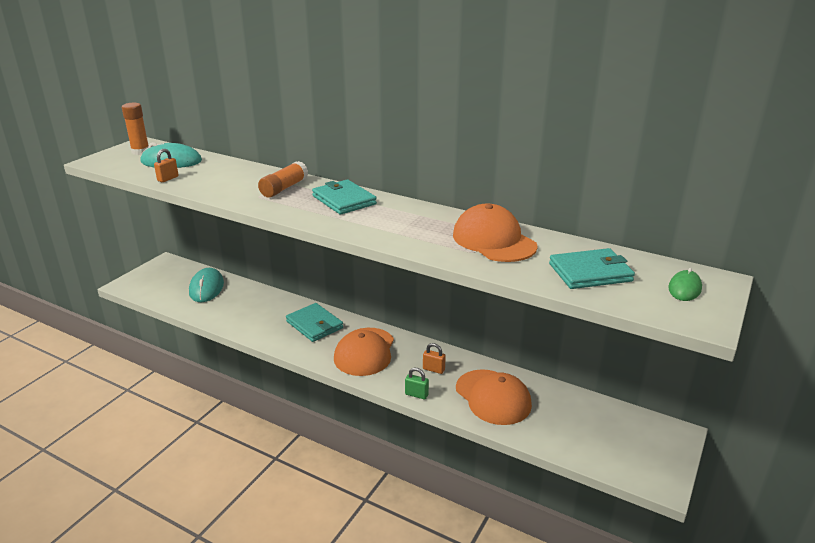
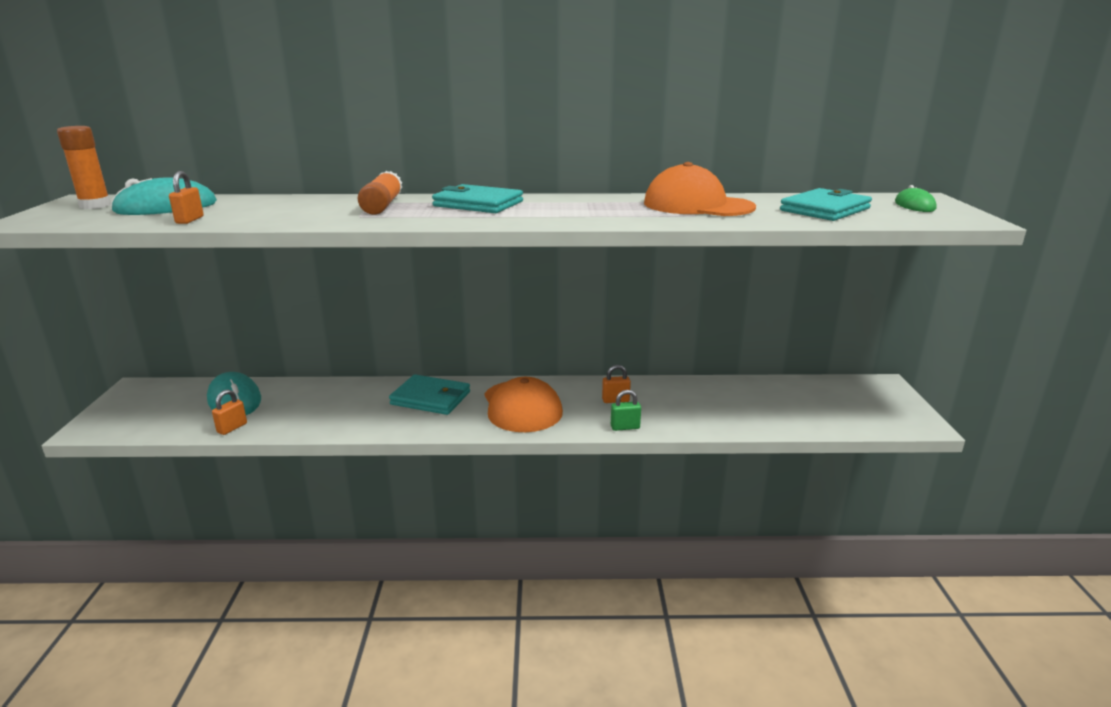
camera: 30 degrees left, 5 degrees down
(189, 309) = (232, 428): none -> orange padlock
(493, 397) = (702, 406): orange cap -> none

